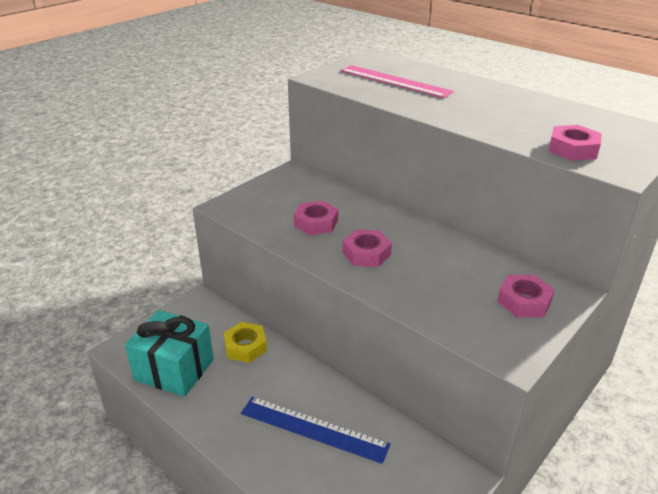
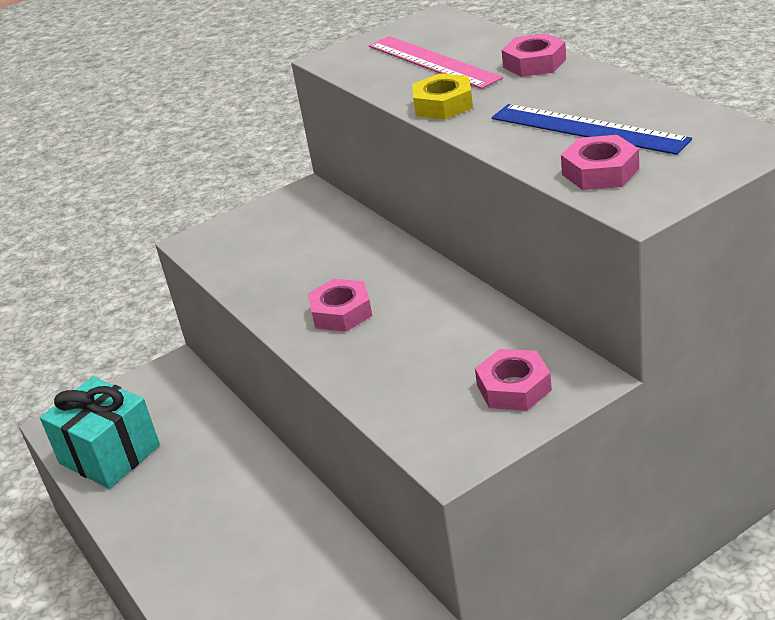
camera: 20 degrees right, 0 degrees up
(245, 346) = (205, 431): yellow nut -> yellow nut (443, 105)
(313, 429) = (246, 541): blue ruler -> blue ruler (587, 129)
(316, 223) = (298, 267): pink nut -> pink nut (534, 63)

